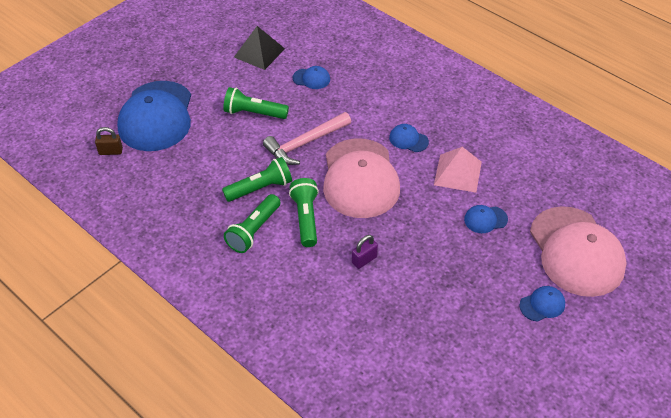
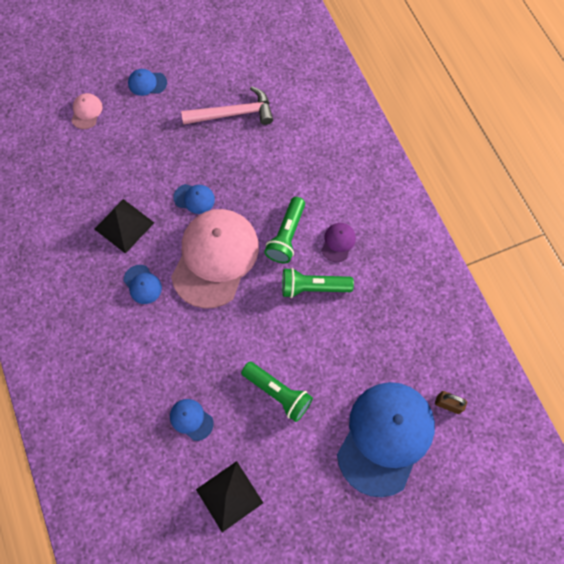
camera: 155 degrees left, 20 degrees up
(254, 231) = (338, 242): green flashlight -> purple cap
(305, 143) = (245, 325): pink hammer -> pink hammer (233, 113)
(364, 260) = (258, 175): purple padlock -> none
(457, 173) = (124, 225): pink pyramid -> black pyramid
(485, 219) = (135, 169): blue cap -> blue cap (194, 198)
(576, 251) = (86, 112): pink cap -> pink cap, size x0.41

